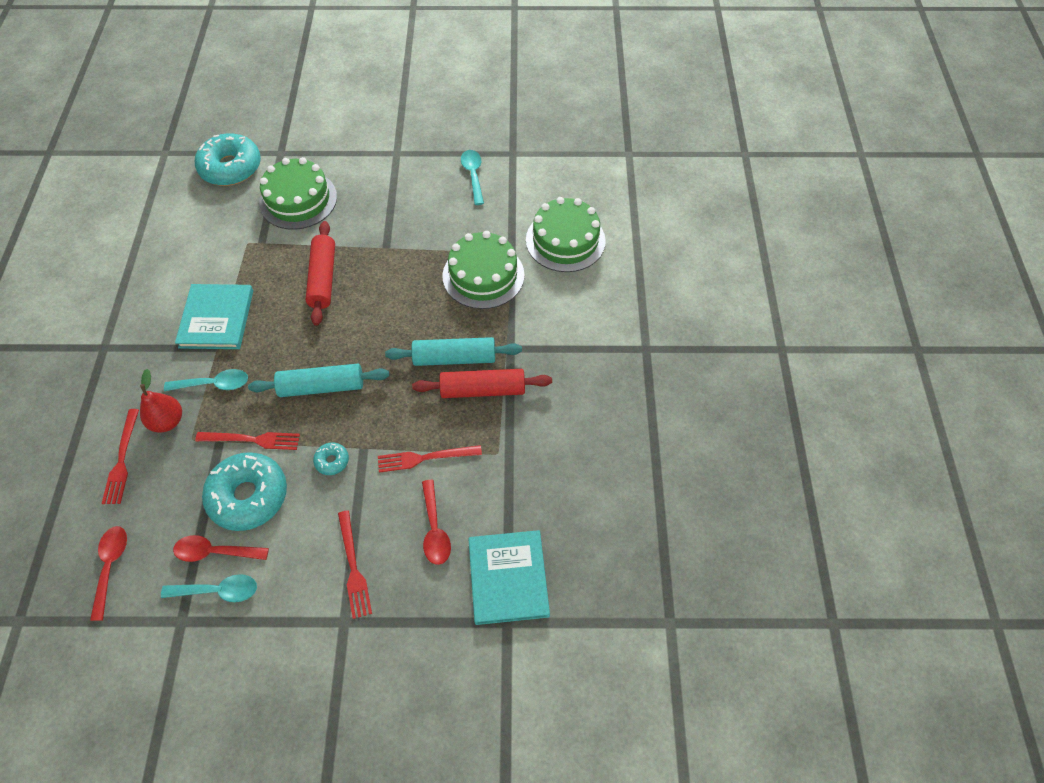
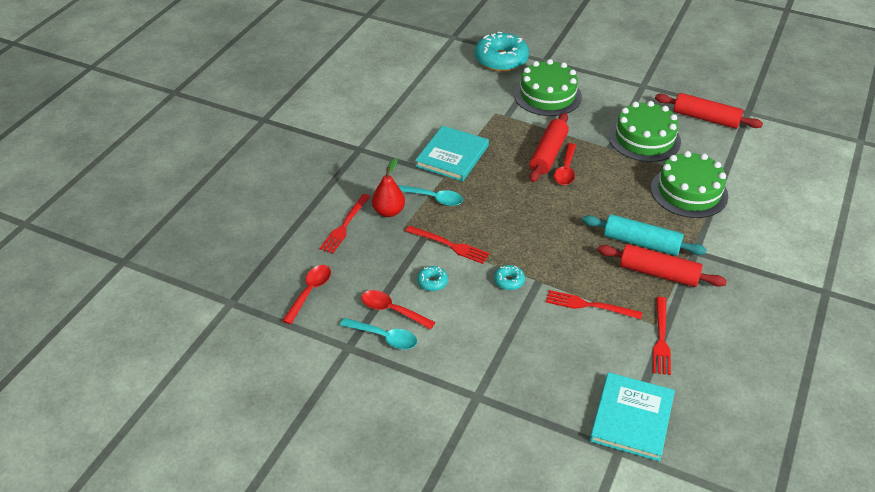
camera: 25 degrees right, 15 degrees down
(248, 496) = (432, 282): turquoise donut -> turquoise donut, size x0.44
(321, 386) = (519, 227): turquoise rolling pin -> none
(353, 567) = (499, 361): red fork -> red fork (661, 338)
(434, 529) = (579, 359): red spoon -> red spoon (566, 170)
(473, 175) = (706, 118): turquoise spoon -> red rolling pin
(565, 240) = (775, 188): green cake -> green cake (644, 139)

